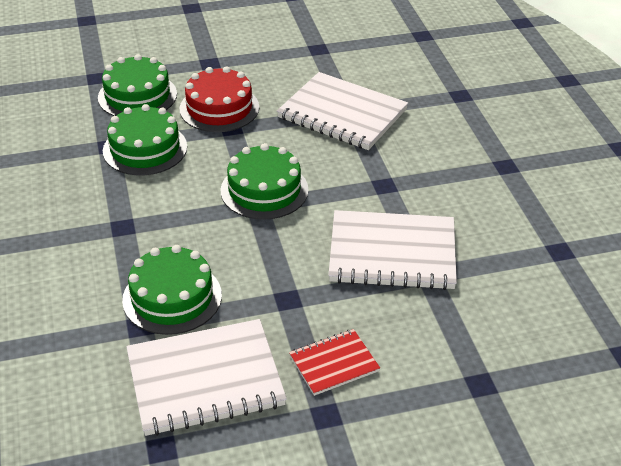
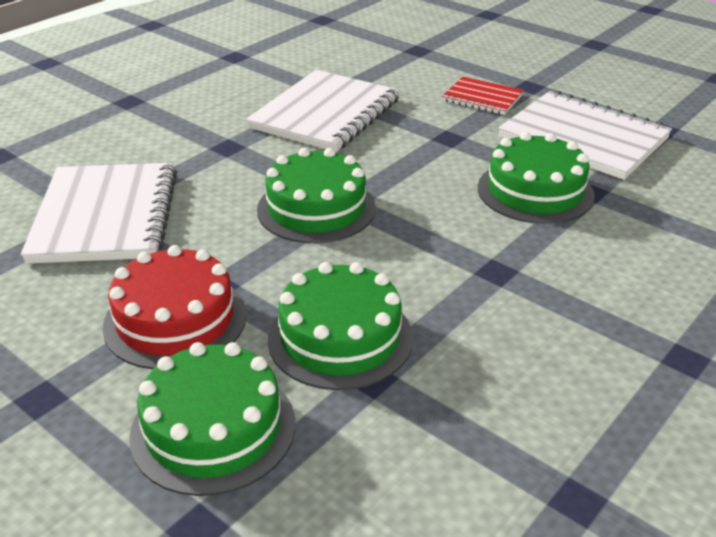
camera: 125 degrees left, 5 degrees down
(392, 253) = (326, 114): white notebook -> white notebook turned 60 degrees clockwise

